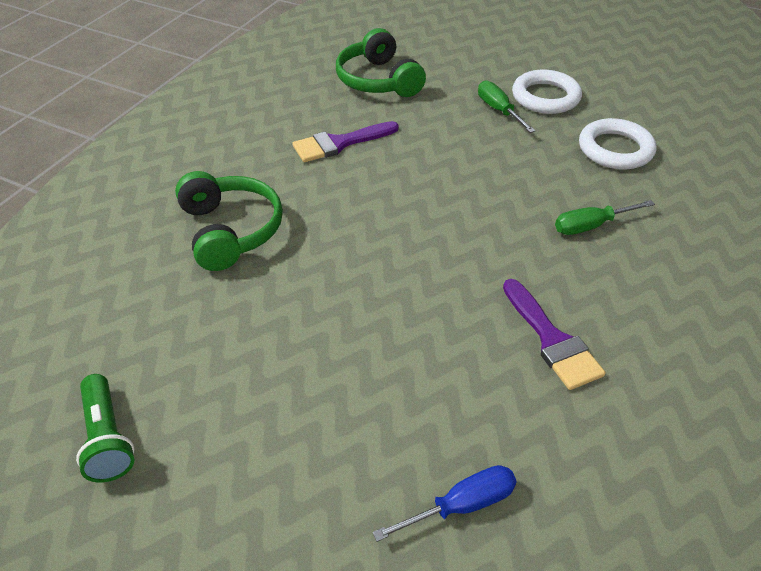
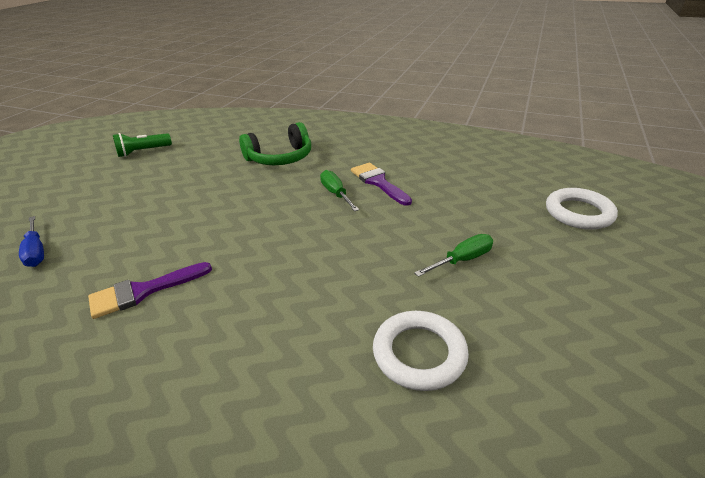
camera: 85 degrees right, 10 degrees down
(378, 80) = (477, 190): green headphones -> none
(545, 97) = (508, 295): white ring -> white ring (578, 213)
(591, 226) = (278, 323): green screwdriver -> green screwdriver (336, 194)

